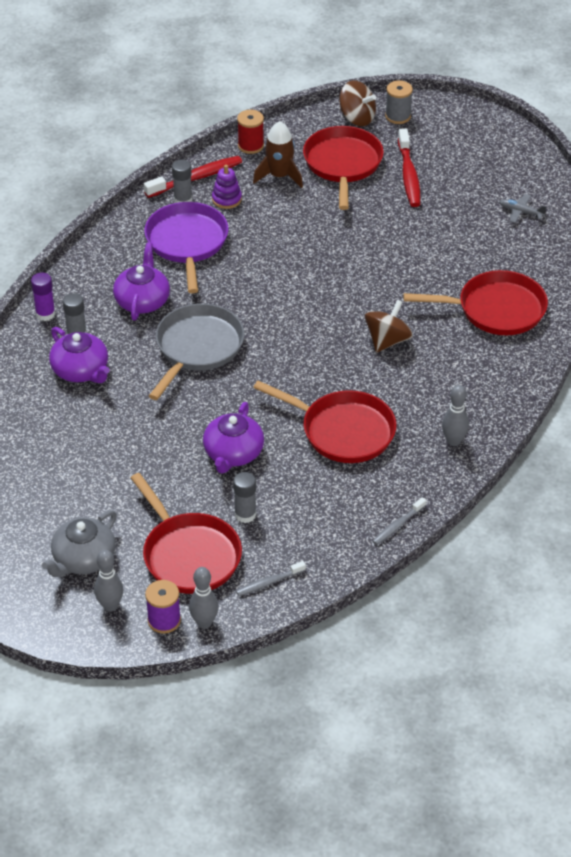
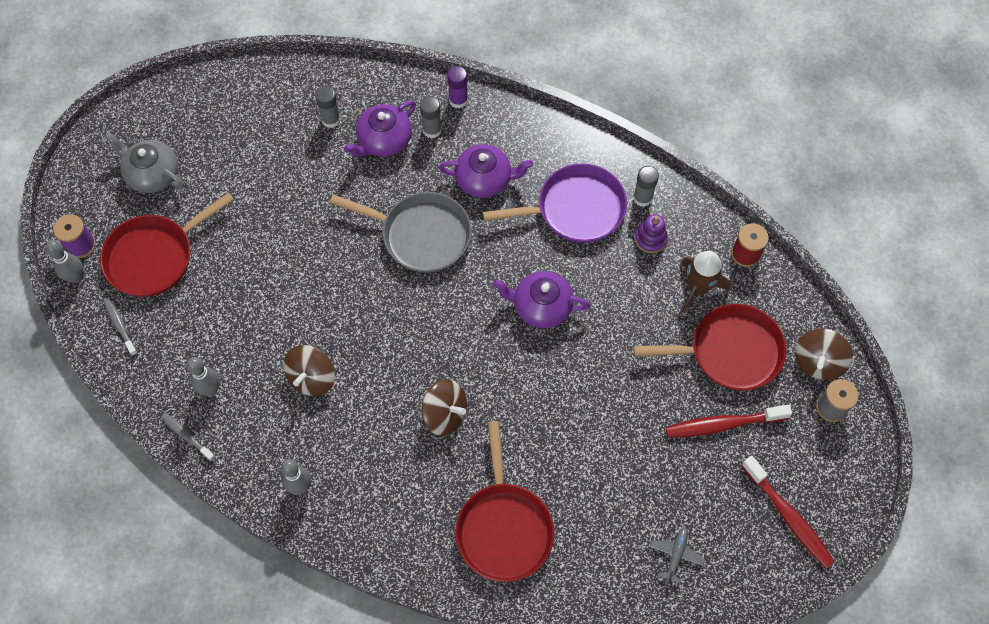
camera: 85 degrees right, 20 degrees up
(110, 606) = (99, 201): grey bowling pin -> grey bowling pin (211, 389)
(196, 178) = (681, 206): red toothbrush -> red toothbrush (788, 516)
(233, 453) = (279, 281): purple teapot -> purple teapot (541, 306)
(245, 514) = (202, 298): grey glue stick -> grey glue stick (331, 120)
(343, 431) = (312, 378): red pan -> brown spinning top

